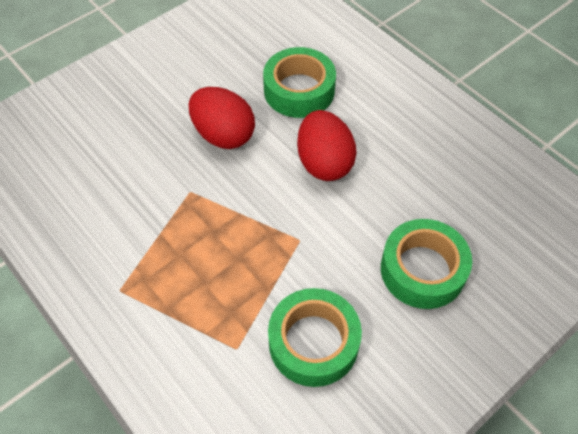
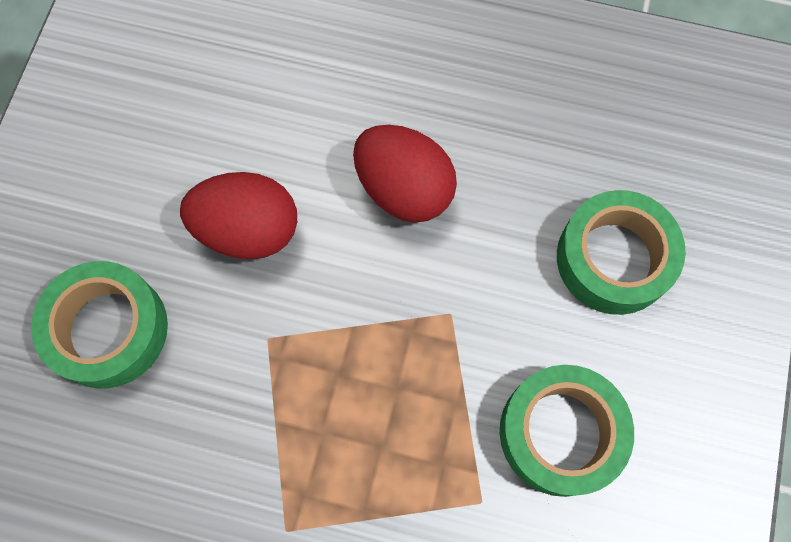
camera: 35 degrees left, 15 degrees up
(299, 90) = (296, 103): green tape -> green tape (108, 329)

